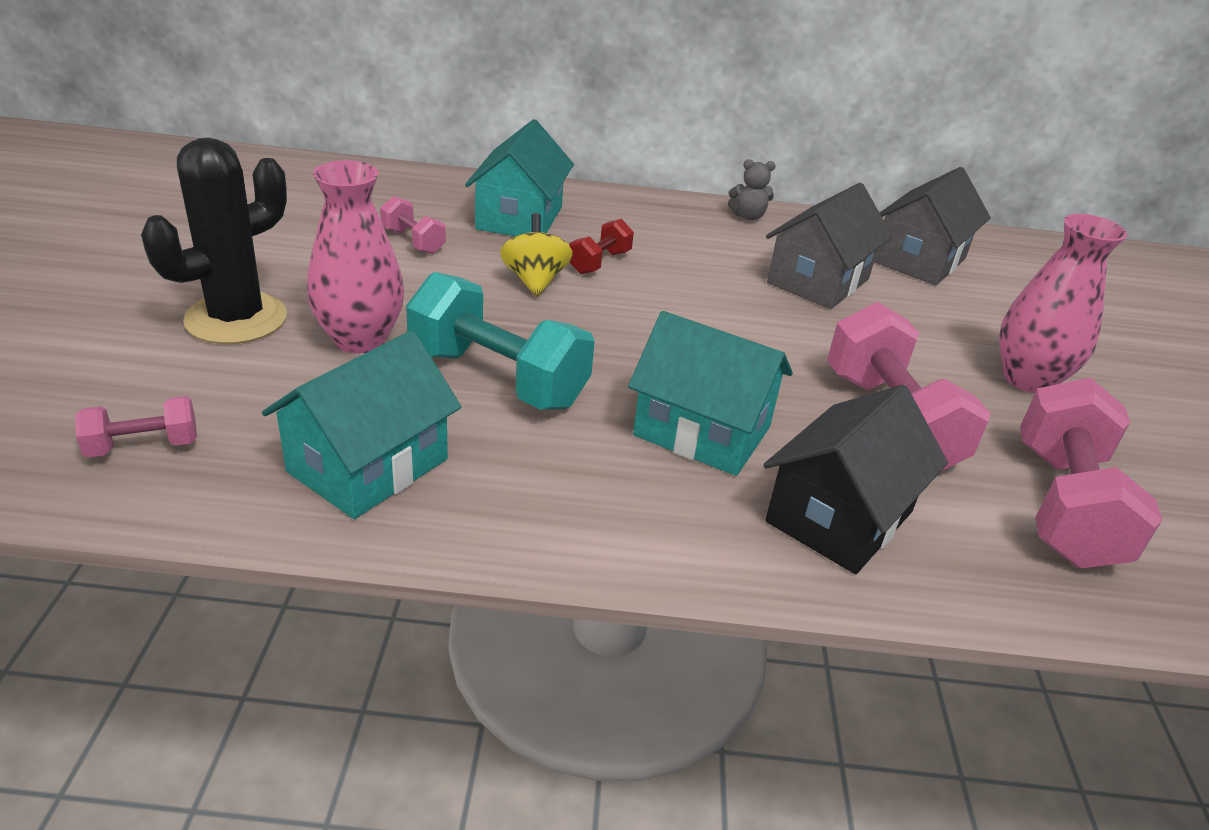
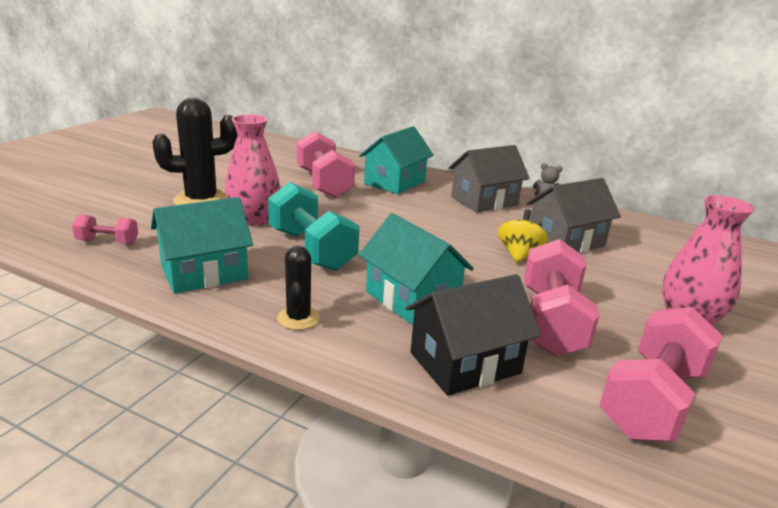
camera: 25 degrees right, 10 degrees down
(413, 241) = (324, 184): pink dumbbell -> pink dumbbell, size x2.01
(535, 281) = (376, 211): yellow spinning top -> yellow spinning top (519, 254)
(578, 509) = (298, 318): none -> black cactus
(599, 262) = (424, 209): red dumbbell -> none
(919, 260) = (655, 242): grey house -> grey house (484, 201)

